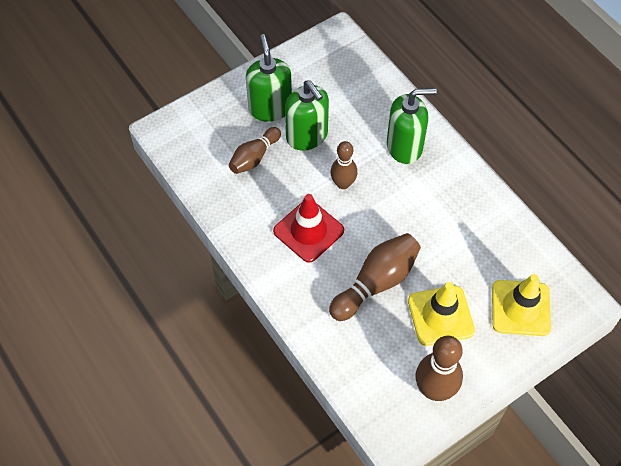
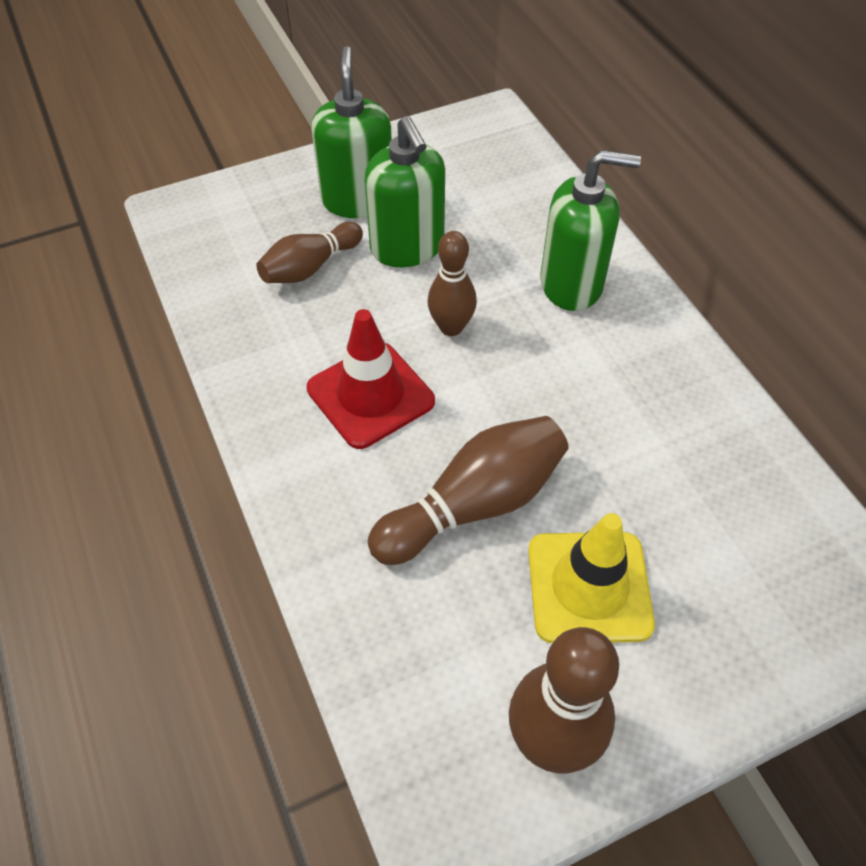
camera: 10 degrees right, 5 degrees down
(520, 308) = (754, 598): yellow traffic cone -> none

